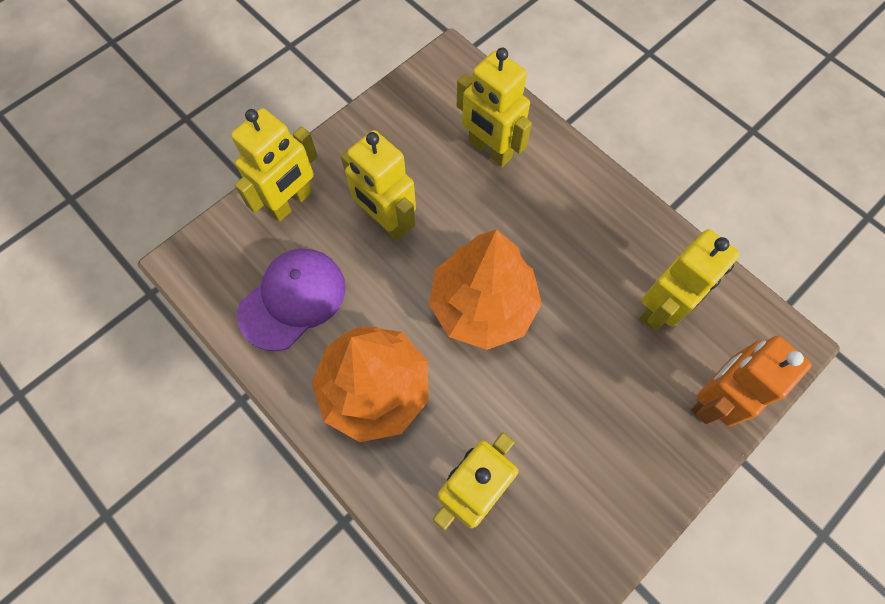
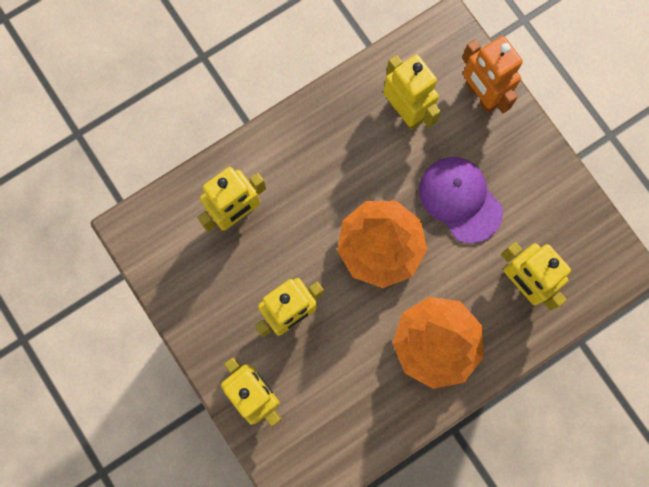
camera: 80 degrees left, 10 degrees up
(293, 299) = (349, 401): purple cap -> purple cap (460, 199)

